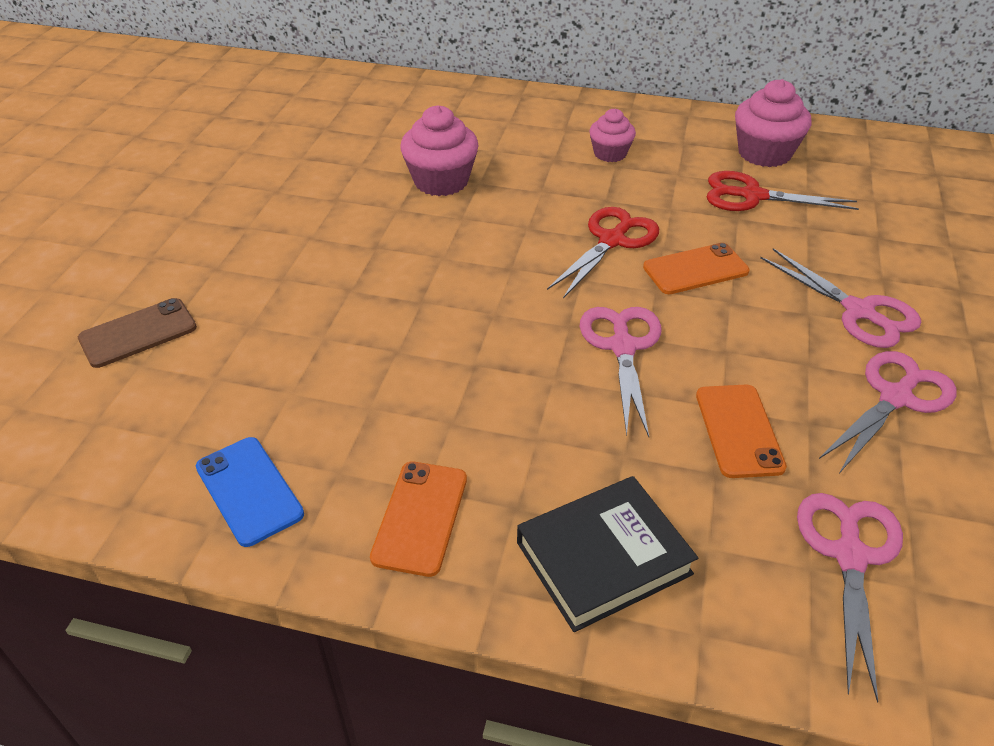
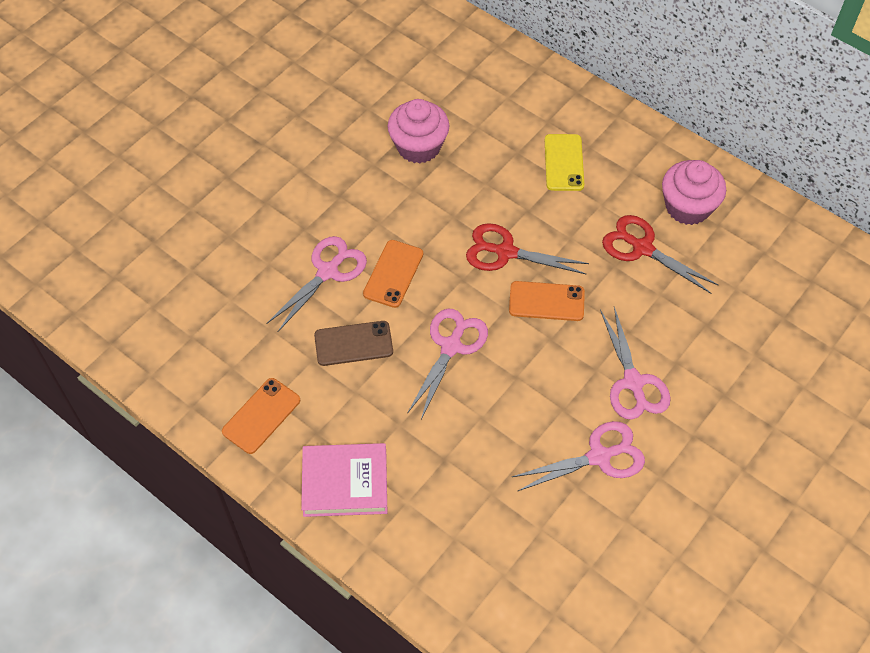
camera: 25 degrees right, 15 degrees up
(138, 333) = (160, 216): brown phone -> brown phone (353, 343)
(249, 490) = (178, 359): blue phone -> none
(603, 558) = (345, 483): black book -> pink book
(610, 153) = (564, 162): pink cupcake -> yellow phone
(612, 240) = (505, 252): red scissors -> red scissors turned 135 degrees counterclockwise
(738, 430) = (480, 437): orange phone -> orange phone (393, 274)
(850, 556) = (482, 541): pink scissors -> pink scissors (328, 272)

